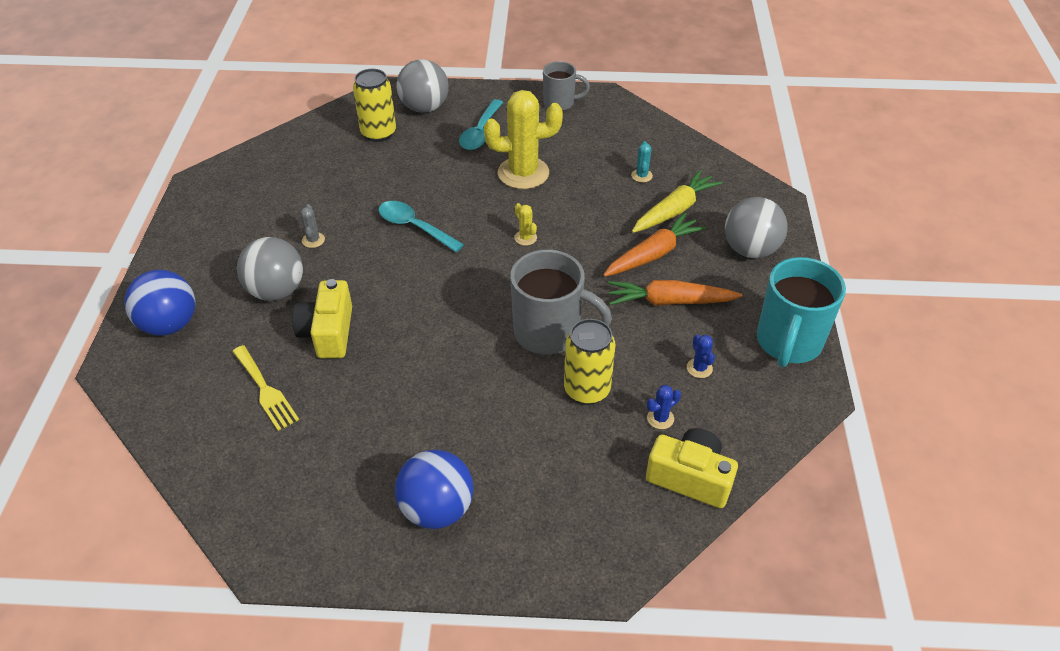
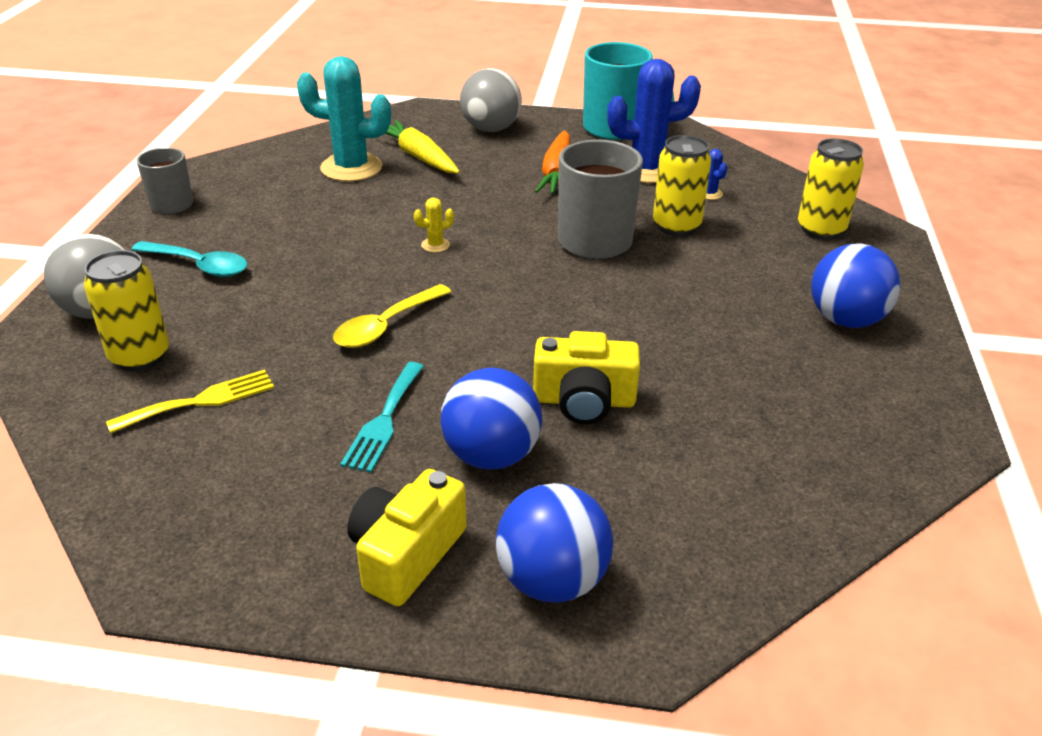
camera: 85 degrees left, 10 degrees down
(265, 390) = (691, 456): yellow fork -> yellow fork (201, 401)
(276, 291) = (491, 455): grey ball -> blue ball
(313, 240) = (384, 420): grey cactus -> turquoise fork
(414, 227) = (386, 326): turquoise spoon -> yellow spoon
(523, 173) = (309, 239): yellow cactus -> none
(604, 510) = (821, 229): none -> yellow can
(641, 176) = (351, 168): turquoise cactus -> turquoise cactus, size x2.43
(653, 254) = (485, 175): orange carrot -> none
(690, 478) = (775, 187): yellow camera -> yellow camera (406, 554)
(699, 368) = (646, 169): blue cactus -> blue cactus, size x2.43

